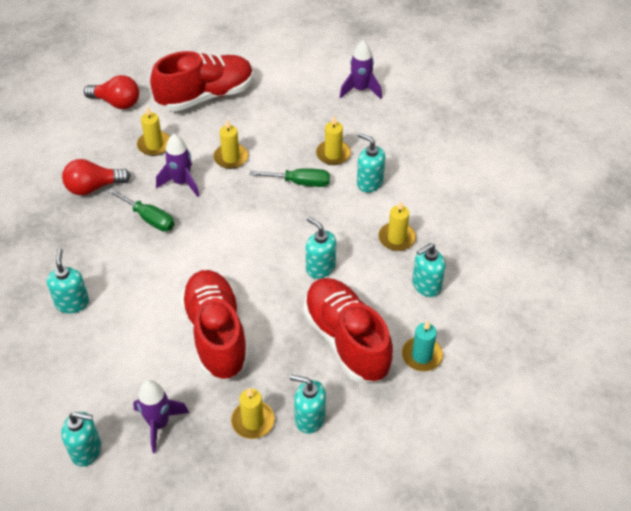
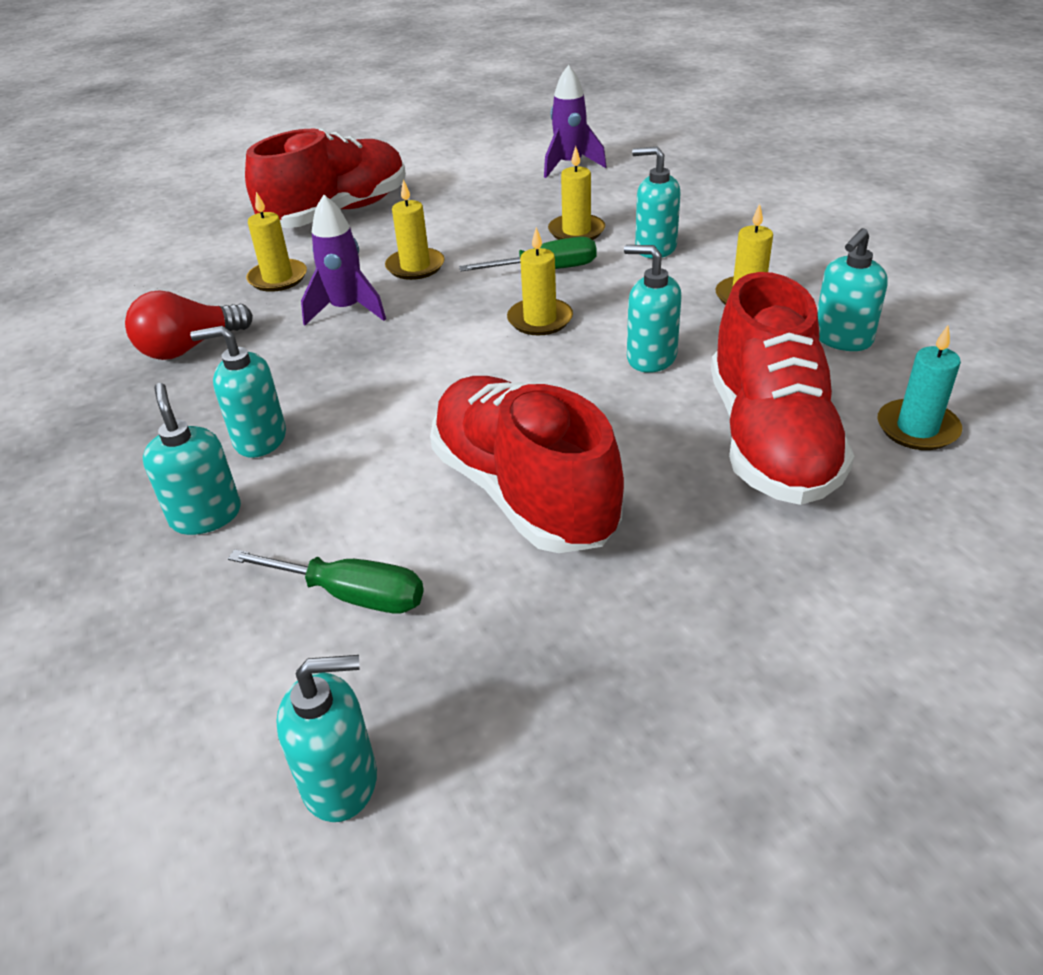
camera: 15 degrees left, 10 degrees down
(117, 103) = (192, 246): red light bulb -> none
(149, 218) = (309, 364): green screwdriver -> green screwdriver (351, 595)
(159, 424) = (488, 676): purple rocket -> none
(253, 421) = (685, 614): yellow candle -> yellow candle (540, 320)
(309, 418) = (794, 576): turquoise soap dispenser -> turquoise soap dispenser (259, 439)
(346, 340) = (770, 440): red shoe -> red shoe turned 135 degrees counterclockwise

